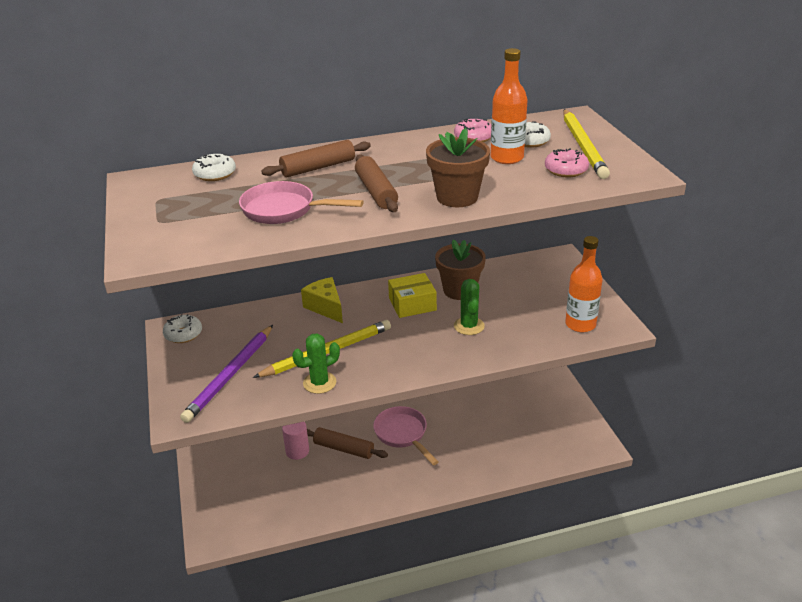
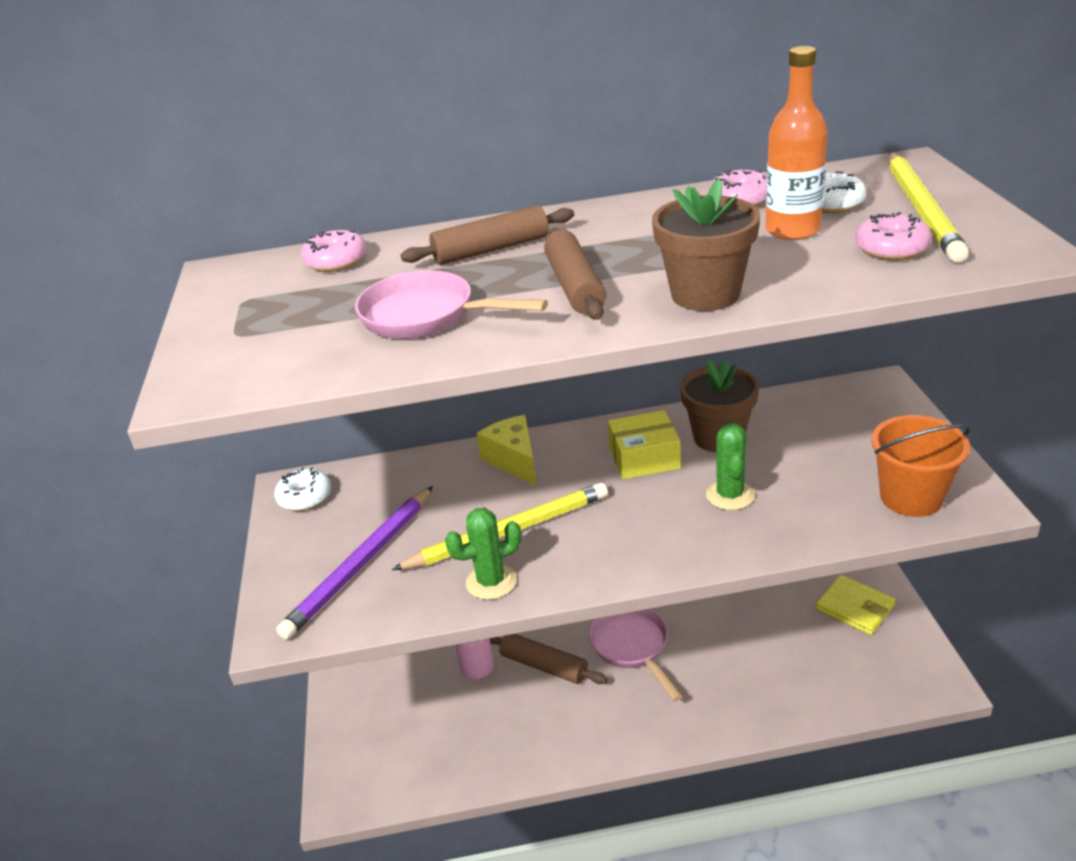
camera: 10 degrees right, 0 degrees up
(215, 174) = (336, 261): white donut -> pink donut
(547, 403) = (854, 607): none -> yellow wallet
(580, 324) = (911, 497): orange bottle -> orange bucket

